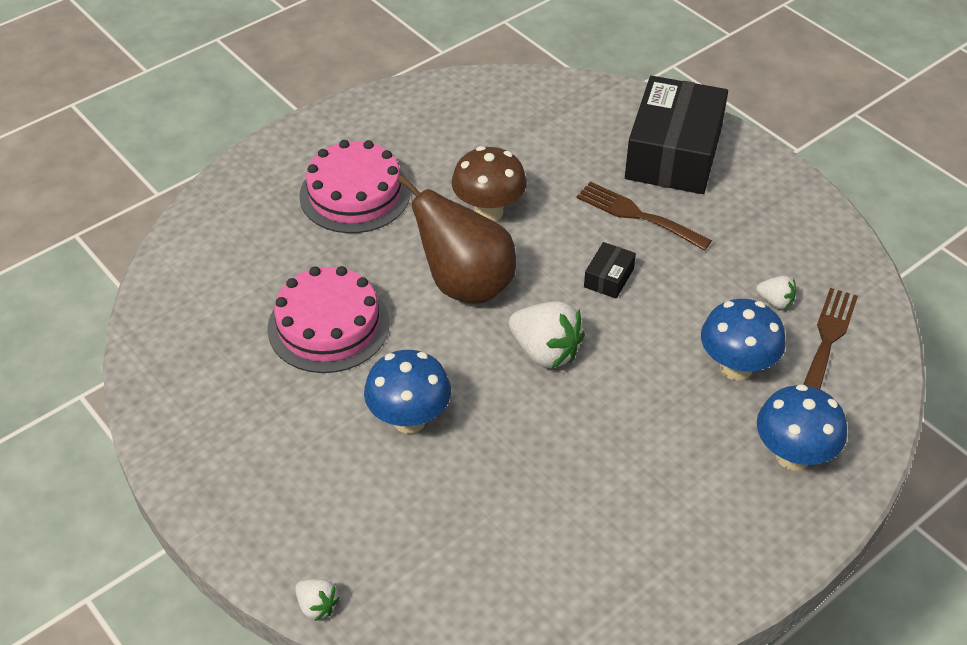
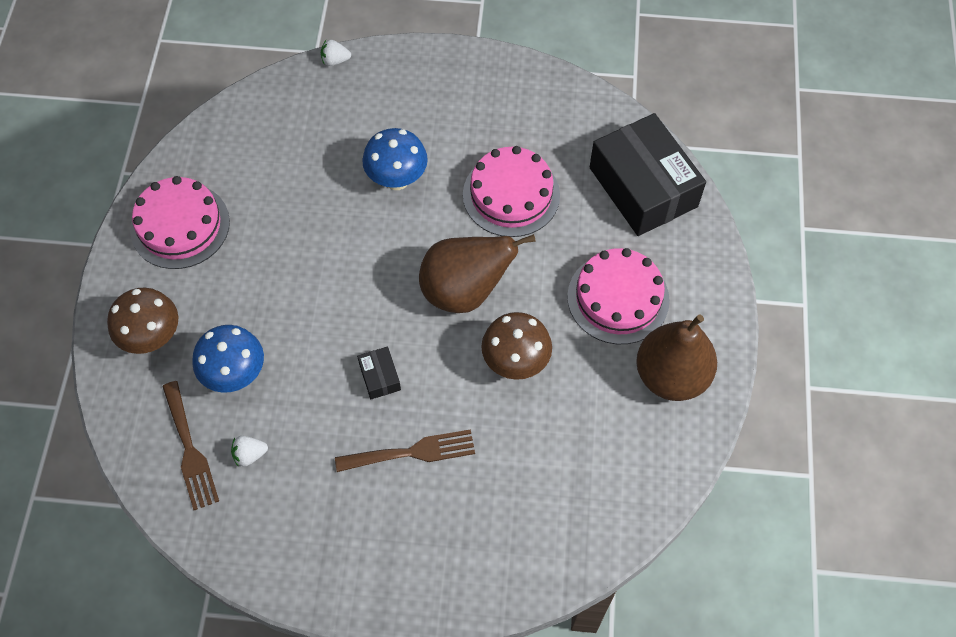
camera: 135 degrees right, 15 degrees up
(389, 128) = (671, 376): none -> brown pear
(545, 352) = (365, 285): white strawberry -> none
(673, 153) = (443, 545): black box -> black box (643, 187)
(674, 549) = (180, 225): none -> pink cake
(792, 456) = (153, 338): blue mushroom -> brown mushroom

